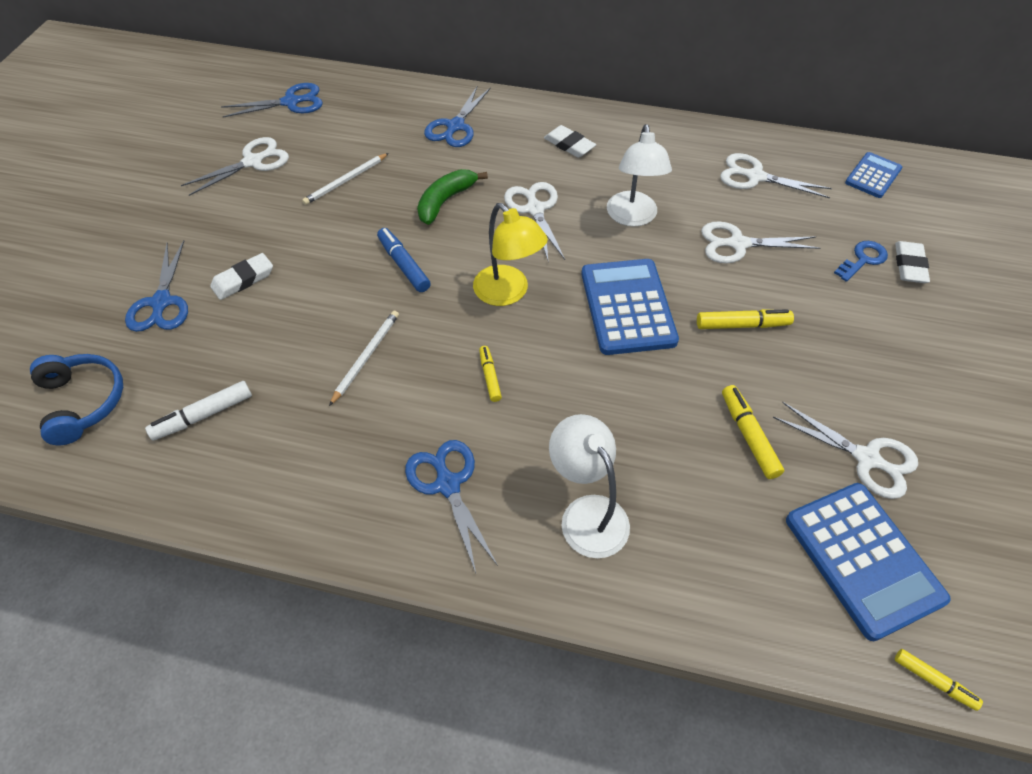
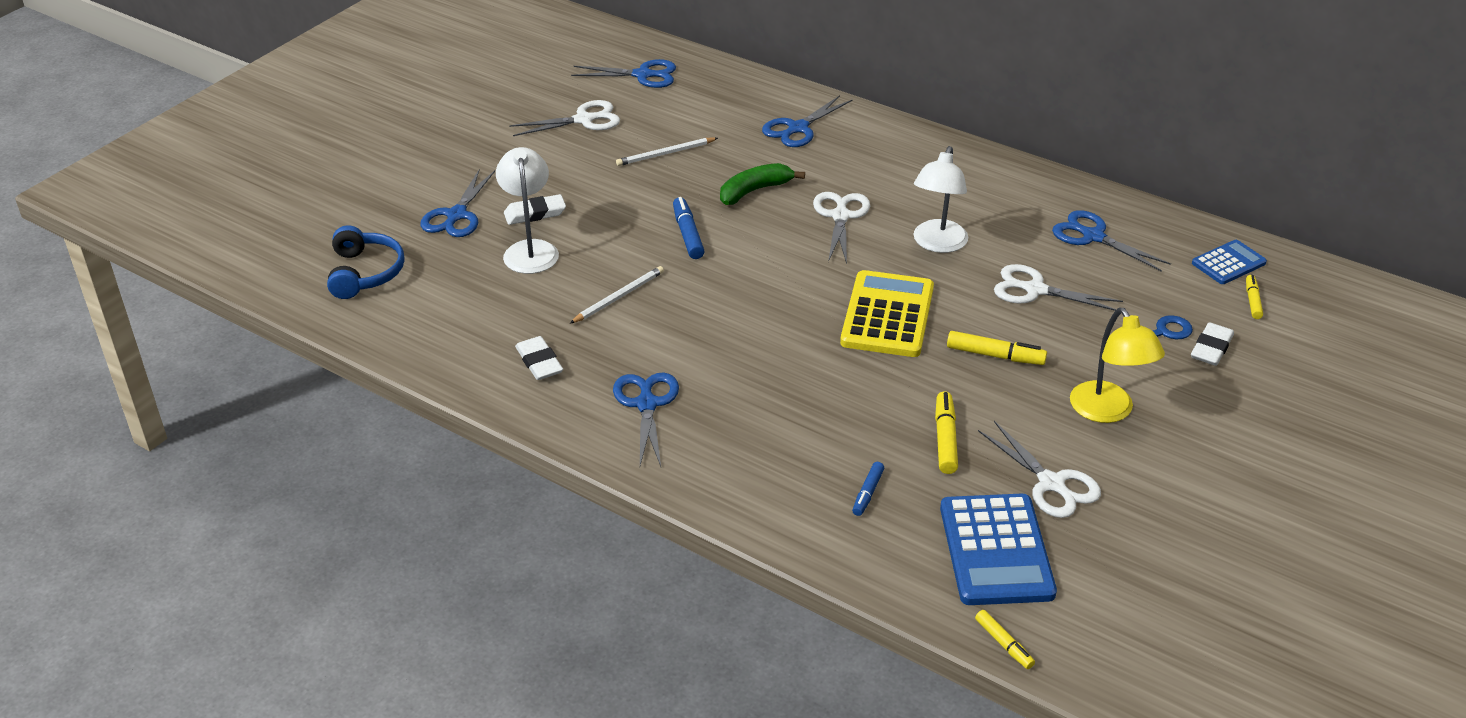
camera: 20 degrees right, 15 degrees down
(203, 415) = (460, 306): white marker -> none
(490, 376) = (724, 337): yellow marker -> yellow marker (1252, 301)
(508, 293) = (776, 278): yellow lamp -> yellow lamp (1107, 411)
(569, 145) = (908, 168): white eraser -> white eraser (539, 362)
(587, 513) = (759, 454): white lamp -> white lamp (530, 249)
(628, 307) = (887, 315): blue calculator -> yellow calculator
(712, 528) = (867, 493): none -> blue marker
(755, 177) = (1093, 236): white scissors -> blue scissors

